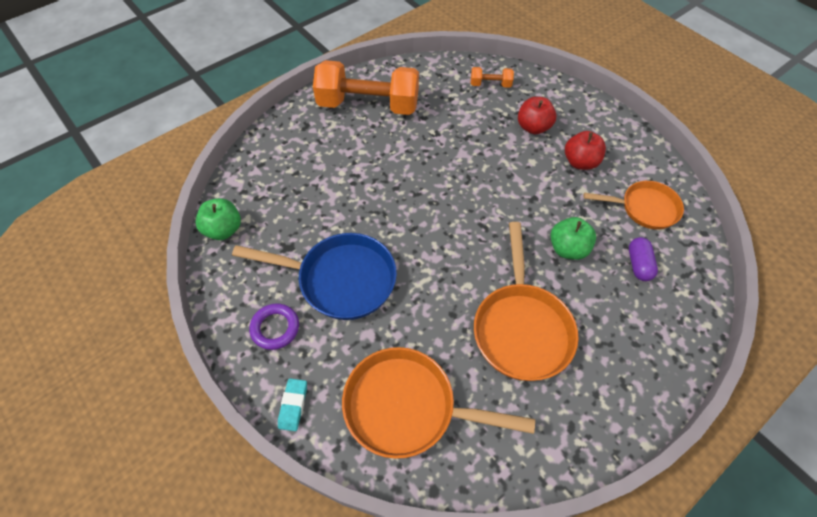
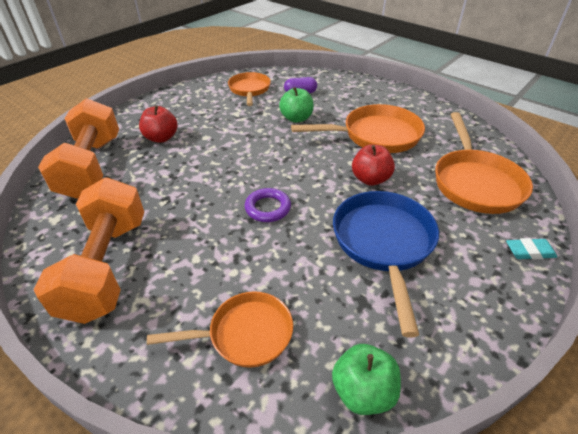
camera: 100 degrees left, 15 degrees down
(275, 328) = (467, 286): purple ring -> purple ring (268, 208)
(287, 175) = (245, 334): none -> orange pan
(490, 84) = (92, 166): orange dumbbell -> orange dumbbell, size x2.32
(580, 162) = (205, 114): red apple -> red apple (370, 179)

